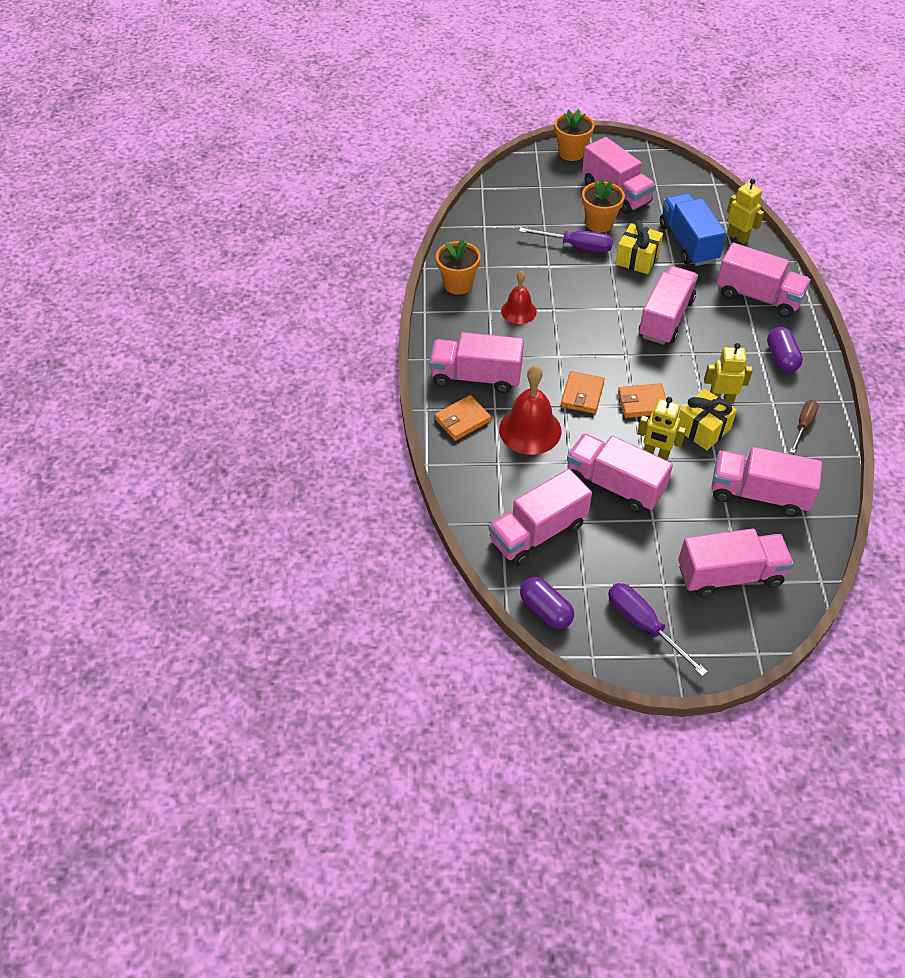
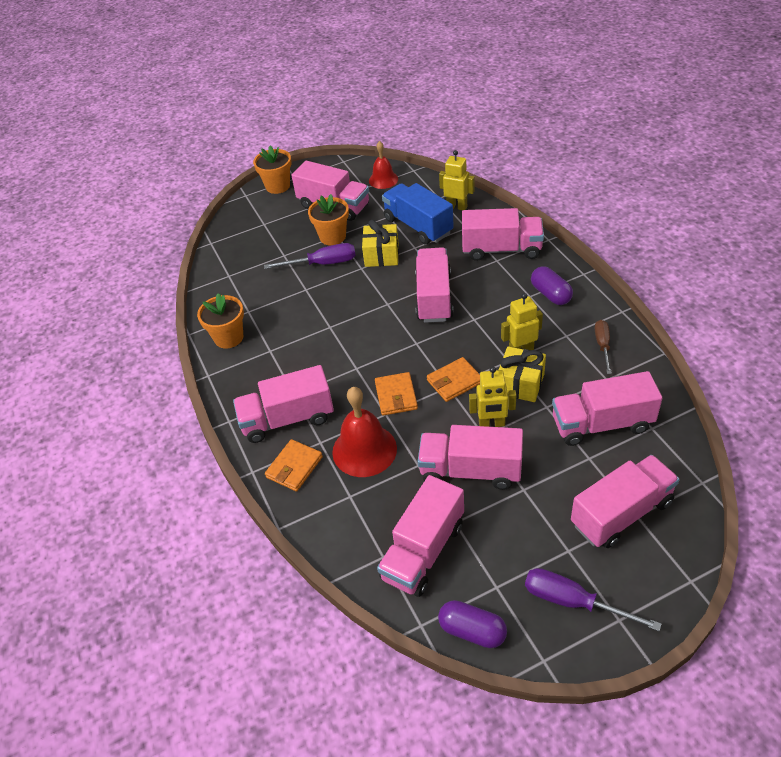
camera: 20 degrees left, 5 degrees down
(518, 311) = (298, 341): red bell -> red bell (383, 180)

